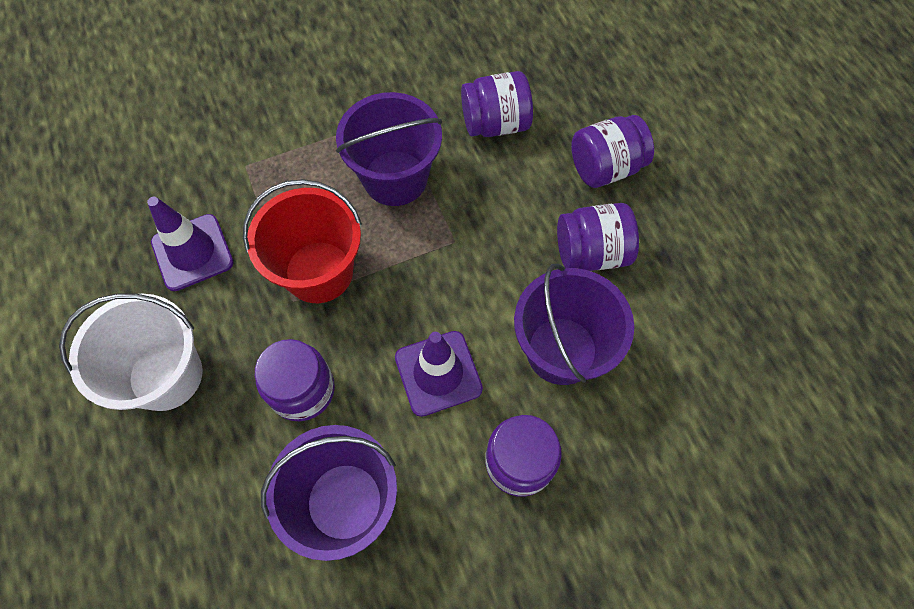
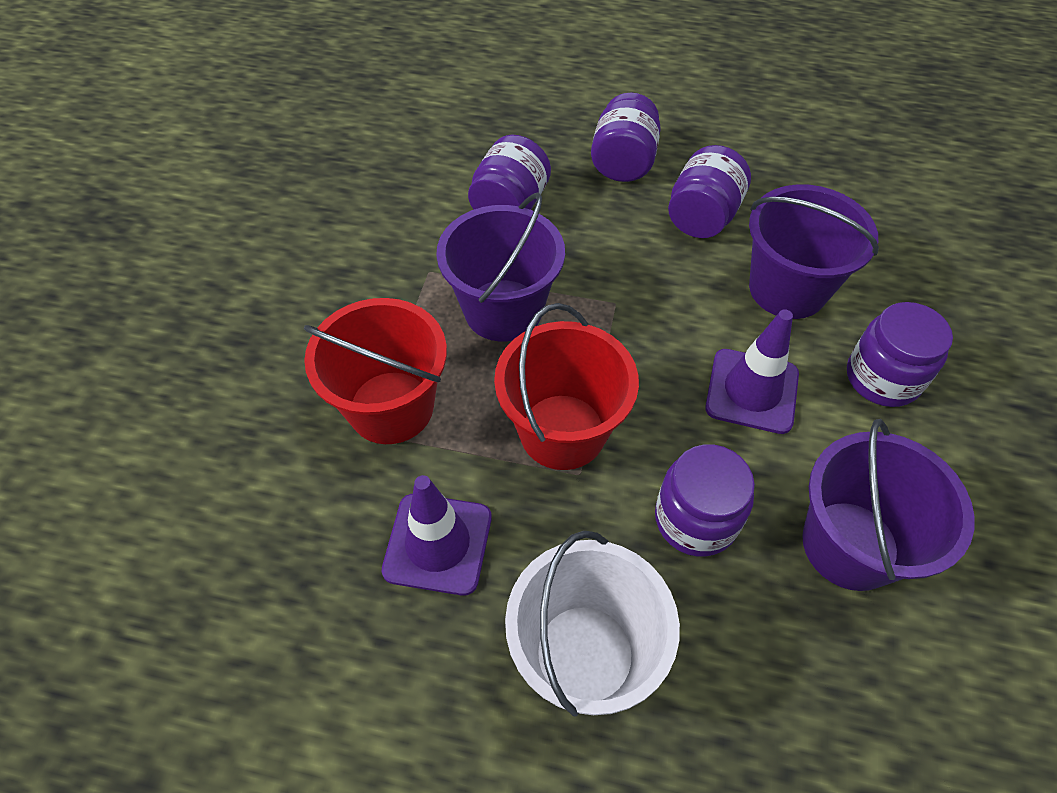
camera: 55 degrees left, 10 degrees down
(272, 166) = (391, 407): none -> red bucket

